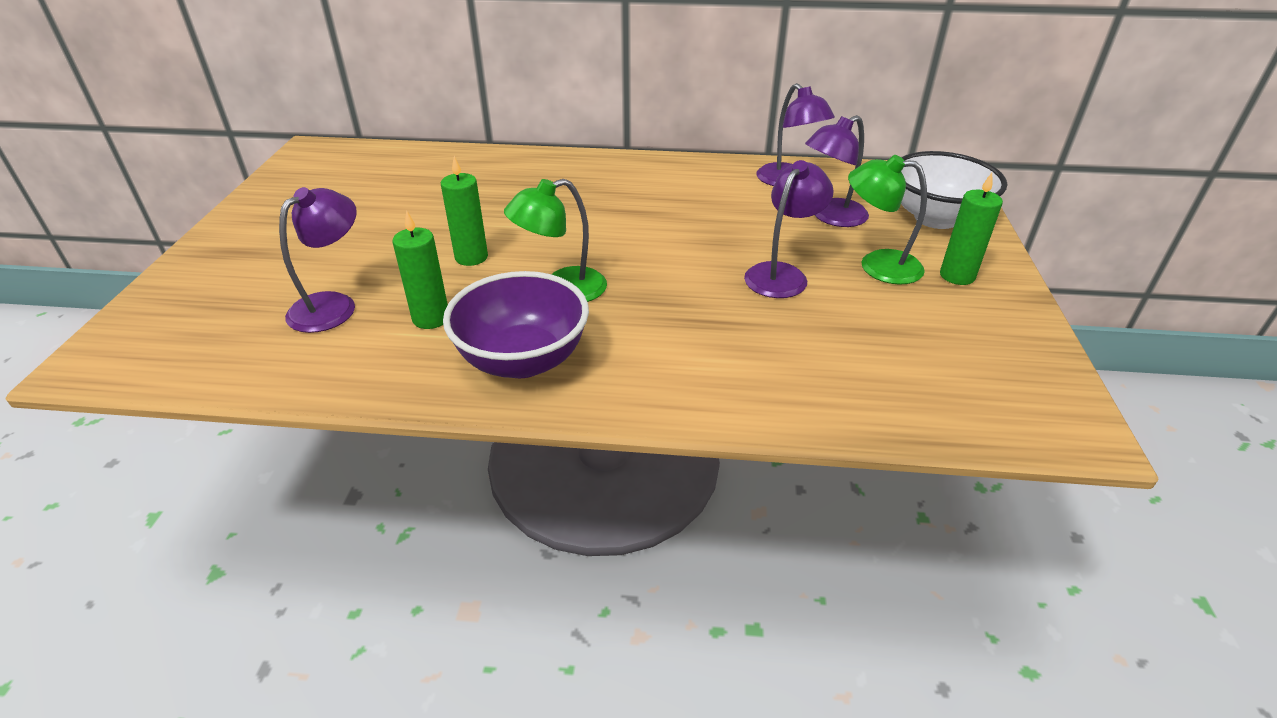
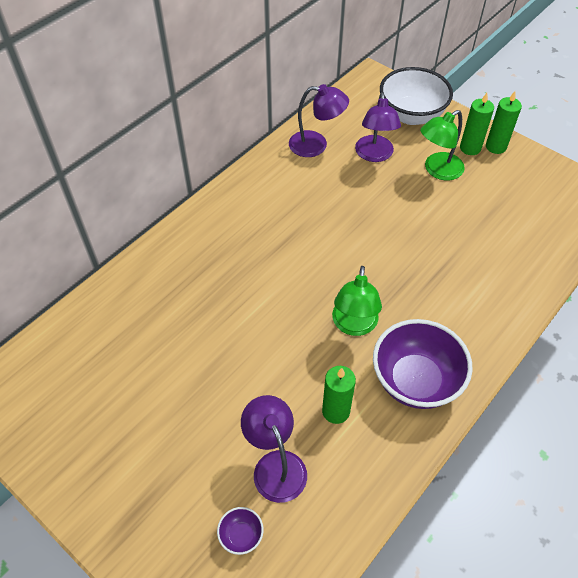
camera: 55 degrees left, 15 degrees up
(235, 315) = (241, 535): none -> purple bowl
(471, 257) = (275, 356): green candle -> green candle (495, 147)
(782, 274) = (416, 214): purple lamp -> none

